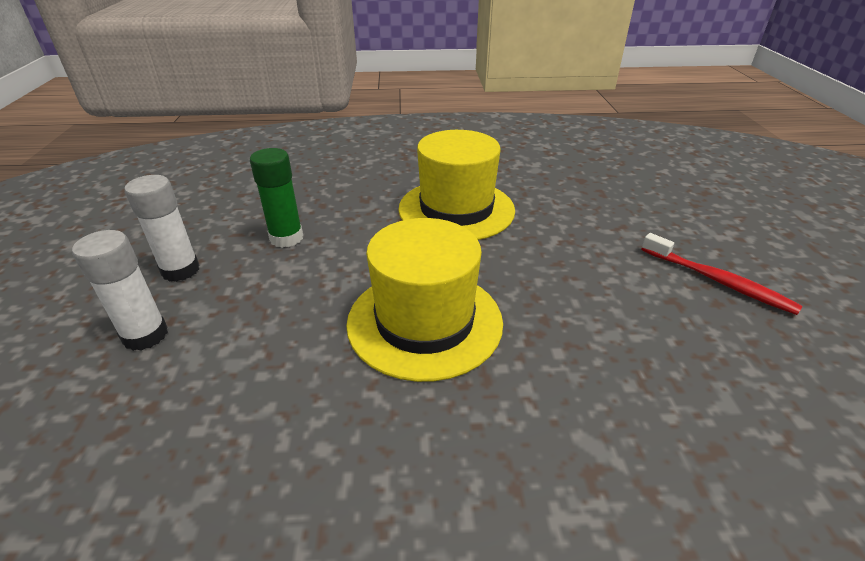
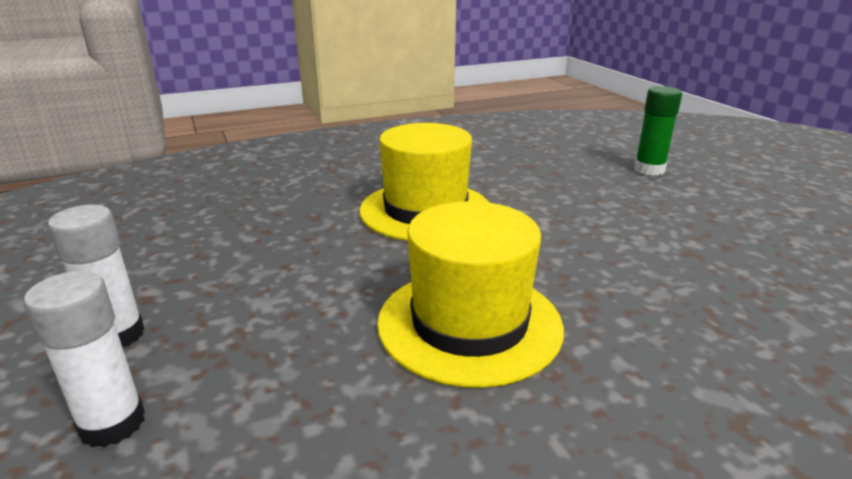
camera: 20 degrees left, 10 degrees down
(286, 238) = (244, 272): green glue stick -> green glue stick (649, 170)
(718, 281) = (713, 229): red toothbrush -> none

